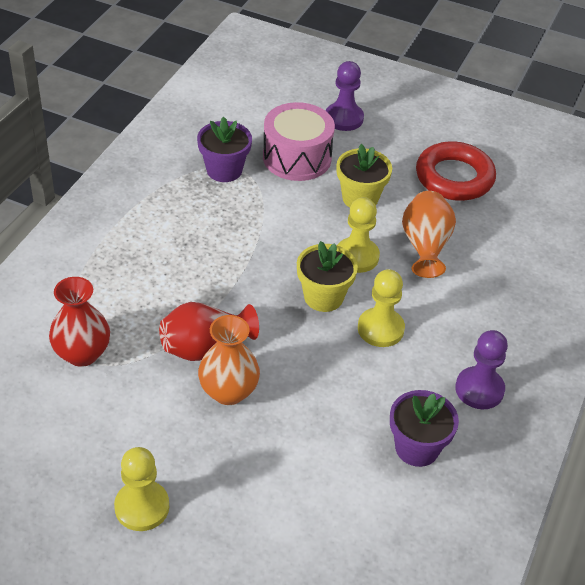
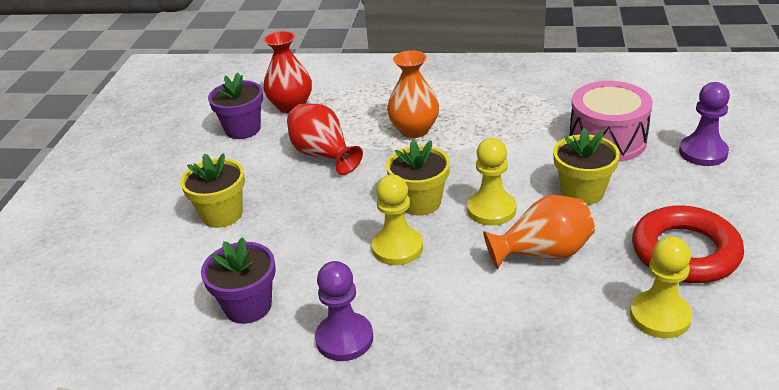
camera: 80 degrees right, 10 degrees down
(142, 507) = (152, 171): yellow pawn -> yellow pawn (660, 316)
(224, 170) = (549, 108): purple flower pot -> purple flower pot (243, 129)
(228, 391) = (279, 179): orange vase -> orange vase (414, 130)
(266, 449) = (222, 214): none -> yellow flower pot

